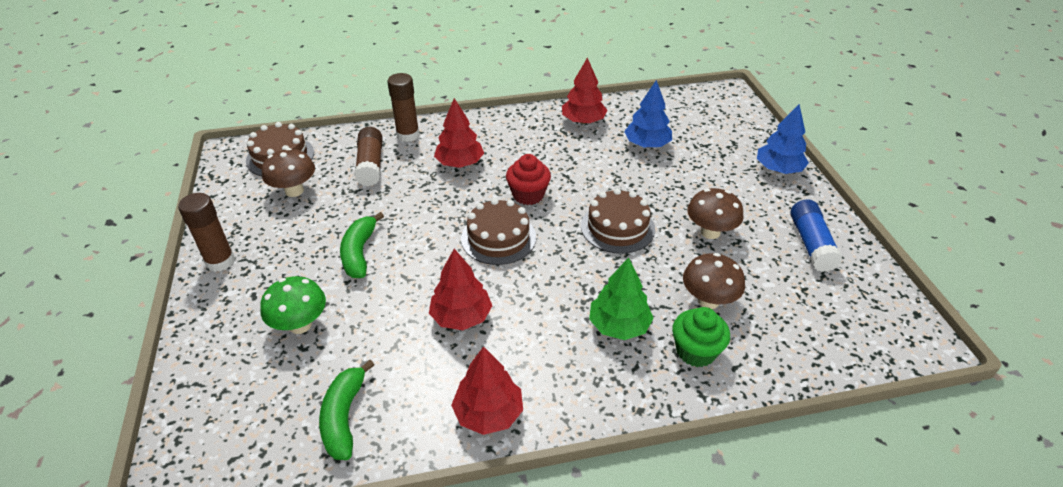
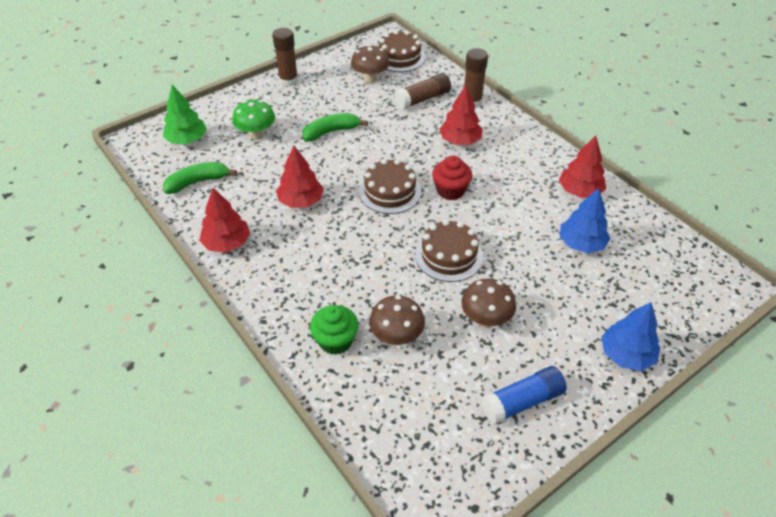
camera: 65 degrees right, 5 degrees up
(619, 326) = (337, 287): green tree -> green tree (187, 140)

